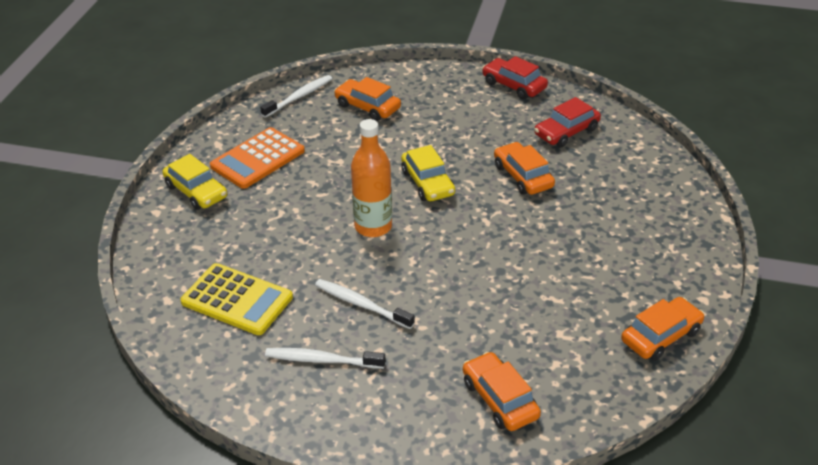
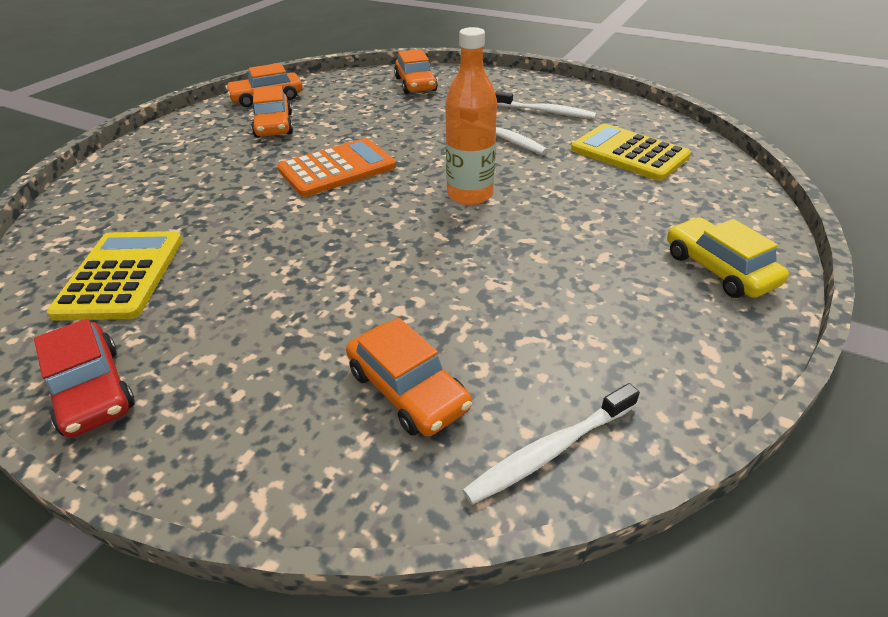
camera: 165 degrees left, 0 degrees up
(257, 159) = (628, 308): orange calculator -> orange calculator (337, 168)
(427, 183) = (377, 233): yellow car -> none
(523, 176) = (249, 223): orange car -> orange car (274, 125)
(566, 132) = (121, 275): red car -> yellow calculator

